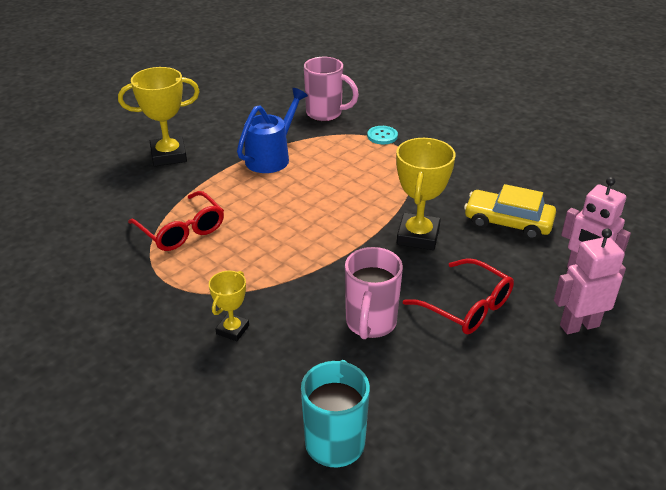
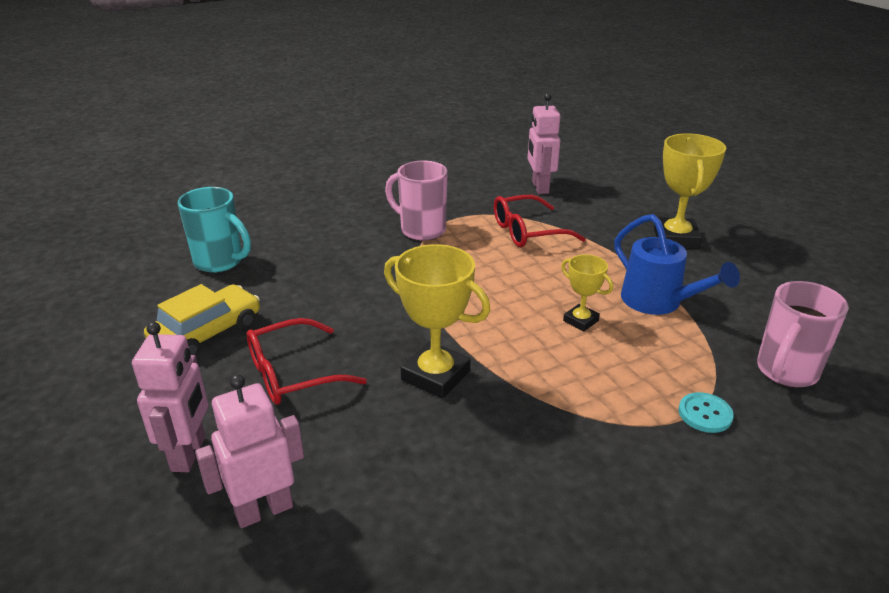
camera: 110 degrees right, 5 degrees down
(76, 238) = (539, 187): none -> pink robot
(232, 330) = (373, 239): yellow trophy -> yellow trophy (580, 321)
(370, 324) = (322, 306): pink mug -> pink mug (421, 230)
(508, 222) = (417, 474): yellow car -> yellow car (207, 332)

